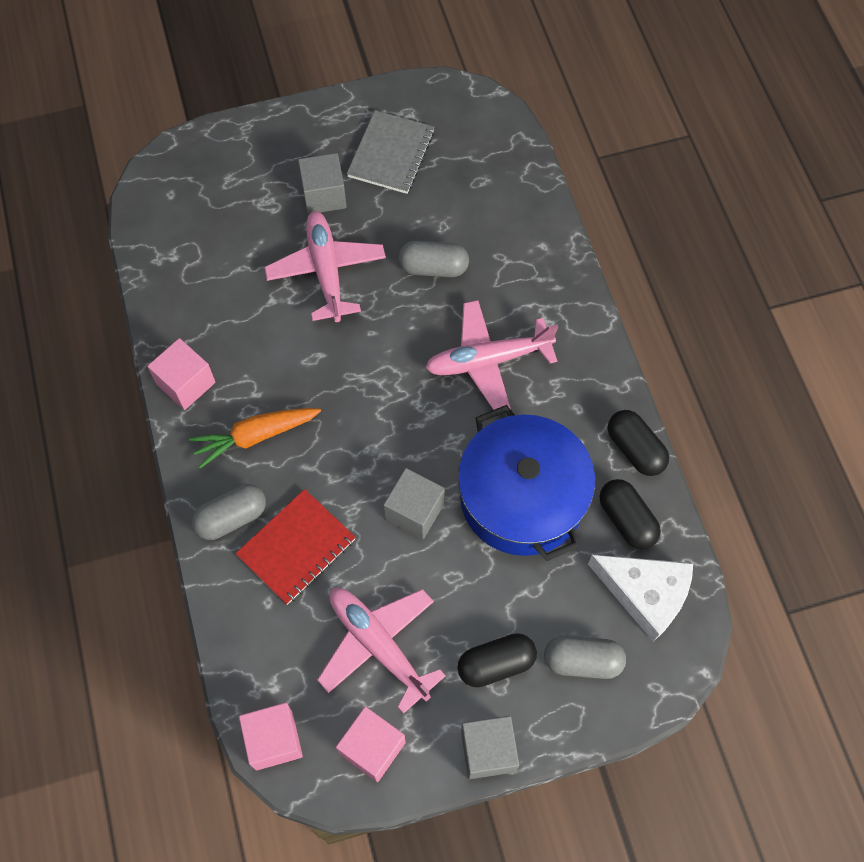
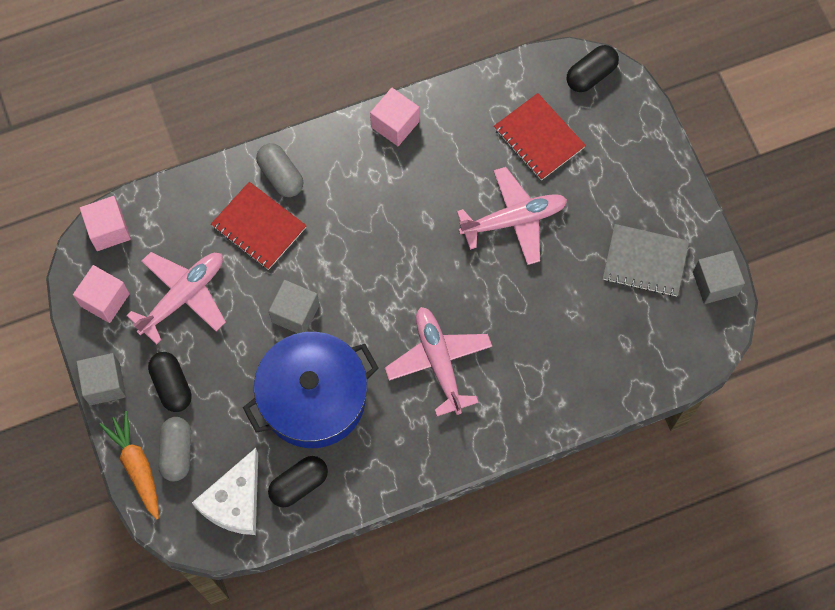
camera: 85 degrees right, 5 degrees up
(231, 237) = (539, 138): none -> red notebook
(255, 436) = (352, 183): orange carrot -> orange carrot (136, 466)
(324, 195) = (592, 209): grey cube -> grey cube (715, 283)
(433, 267) = (527, 309): grey capsule -> none
(635, 449) = (364, 490): black capsule -> black capsule (591, 75)

